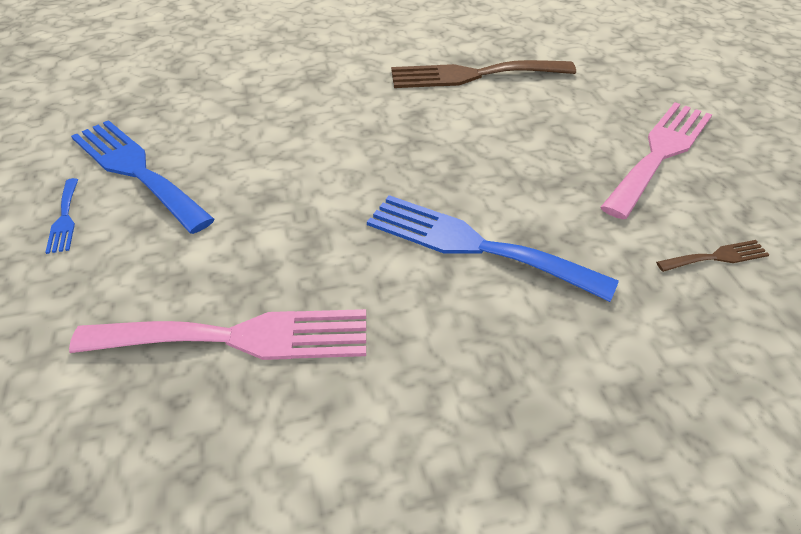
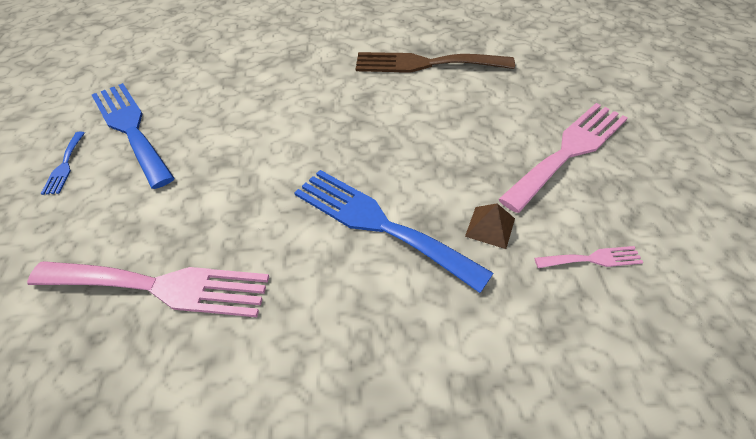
camera: 10 degrees right, 5 degrees up
(599, 237) = (490, 227): none -> brown pyramid
(716, 257) = (592, 259): brown fork -> pink fork

